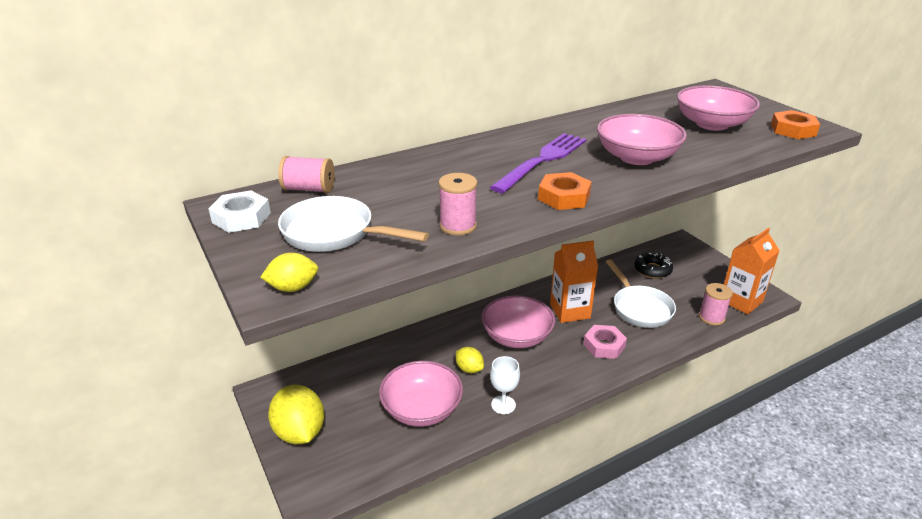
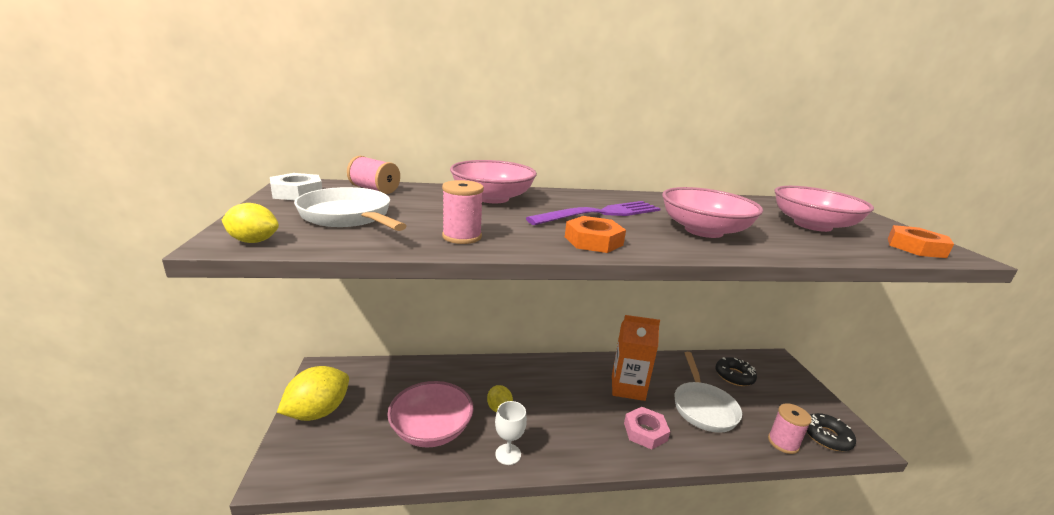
camera: 20 degrees right, 10 degrees down
(300, 432) = (318, 412): yellow lemon -> yellow lemon turned 45 degrees clockwise
(517, 336) = (562, 394): pink bowl -> pink bowl (492, 198)
(741, 301) = (826, 437): orange carton -> black donut

